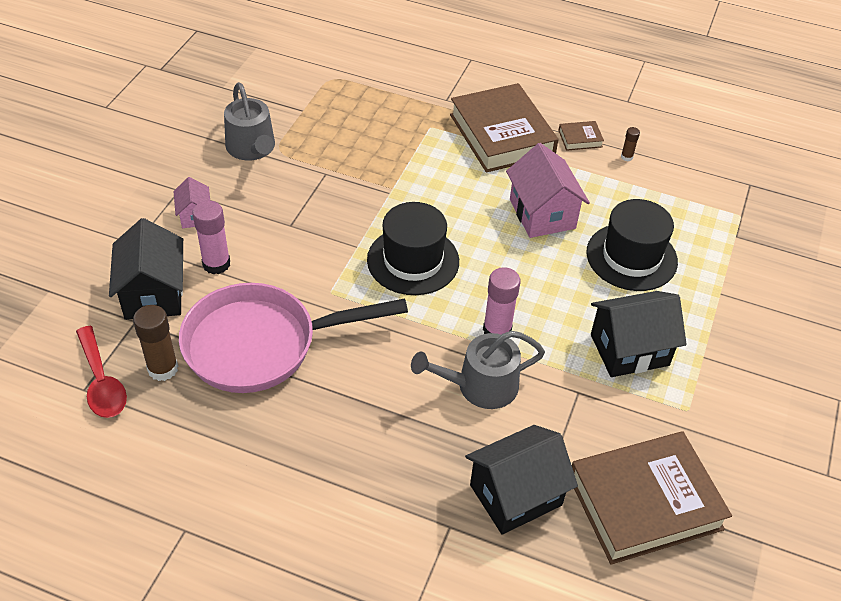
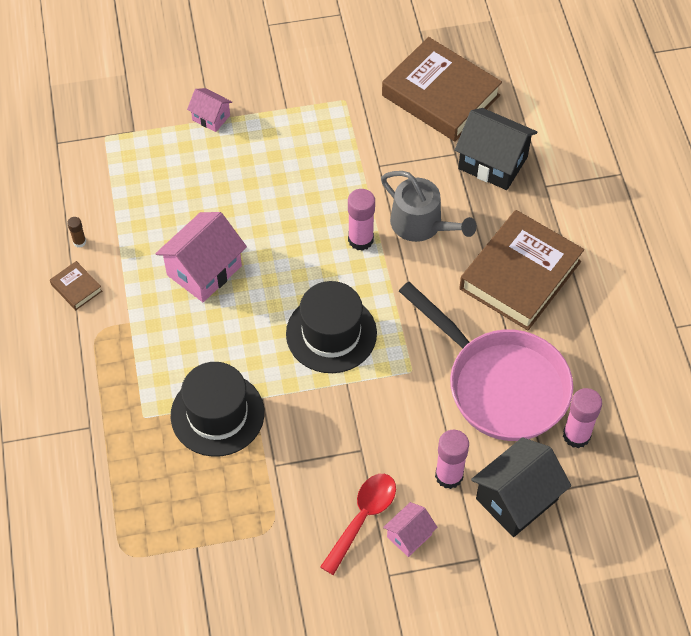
camera: 120 degrees left, 10 degrees up
(102, 382) = (622, 468): red spoon -> red spoon (362, 518)
(163, 369) = (576, 435): brown glue stick -> pink glue stick
(252, 148) = (286, 553): grey watering can -> none
(502, 135) = (114, 352): brown book -> brown book (520, 275)
(629, 350) = (314, 152): black house -> none
(631, 257) = (212, 188): black hat -> black hat (217, 414)
(723, 294) = (211, 117): none -> pink house

